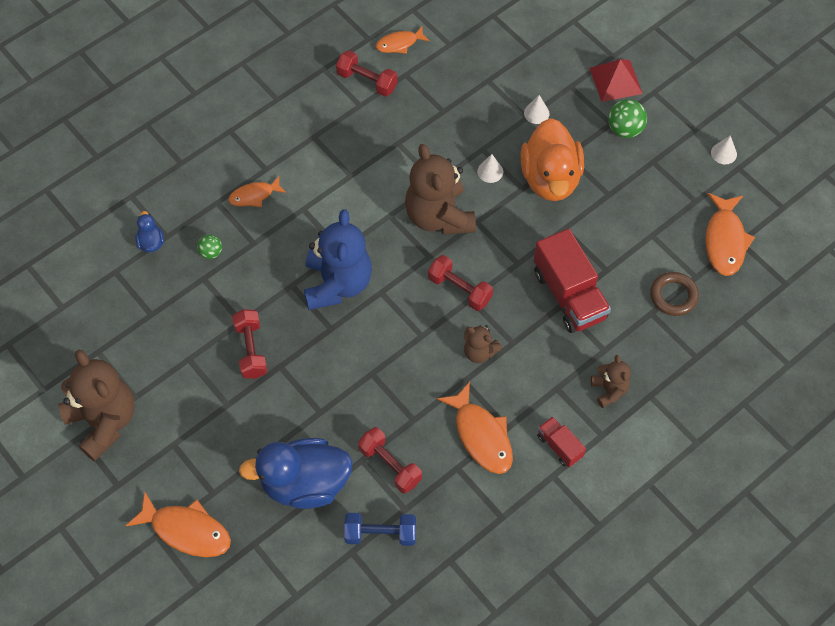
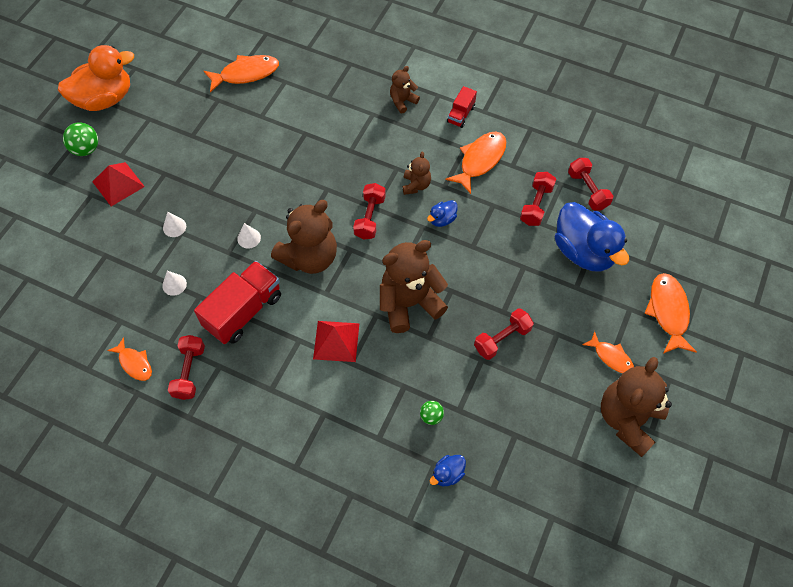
camera: 115 degrees left, 0 degrees up
(254, 195) = (356, 409): orange fish -> orange fish (611, 357)
(332, 205) = (336, 341): none -> red pyramid
(337, 284) = (409, 303): blue teddy bear -> brown teddy bear
(380, 534) = (587, 190): blue dumbbell -> red dumbbell
(421, 358) = (442, 219): none -> blue duck
(550, 178) = (237, 195): orange duck -> orange duck (104, 99)
(569, 295) = (338, 148): red truck -> red truck (243, 311)
(625, 129) = (167, 162): green ball -> green ball (86, 149)
(673, 296) = (307, 89): brown ring -> none
(723, 153) = (165, 95): white cone -> white cone (174, 284)

